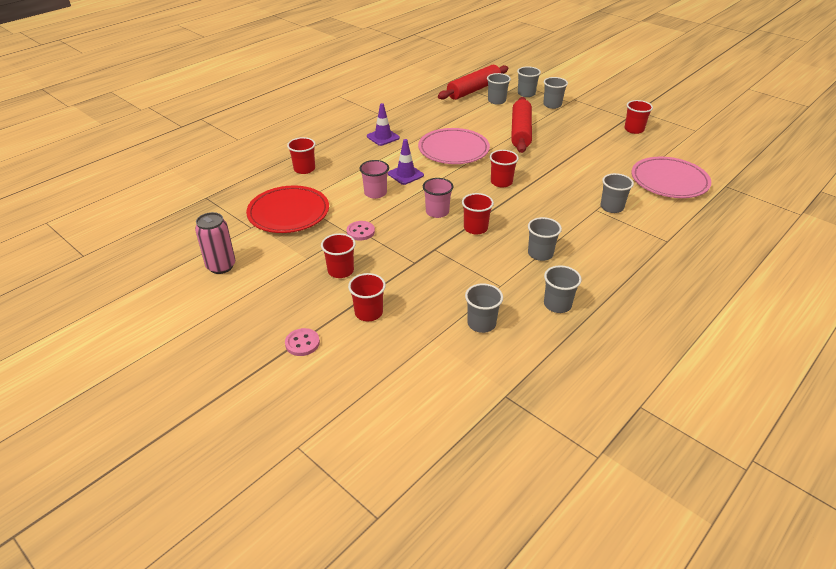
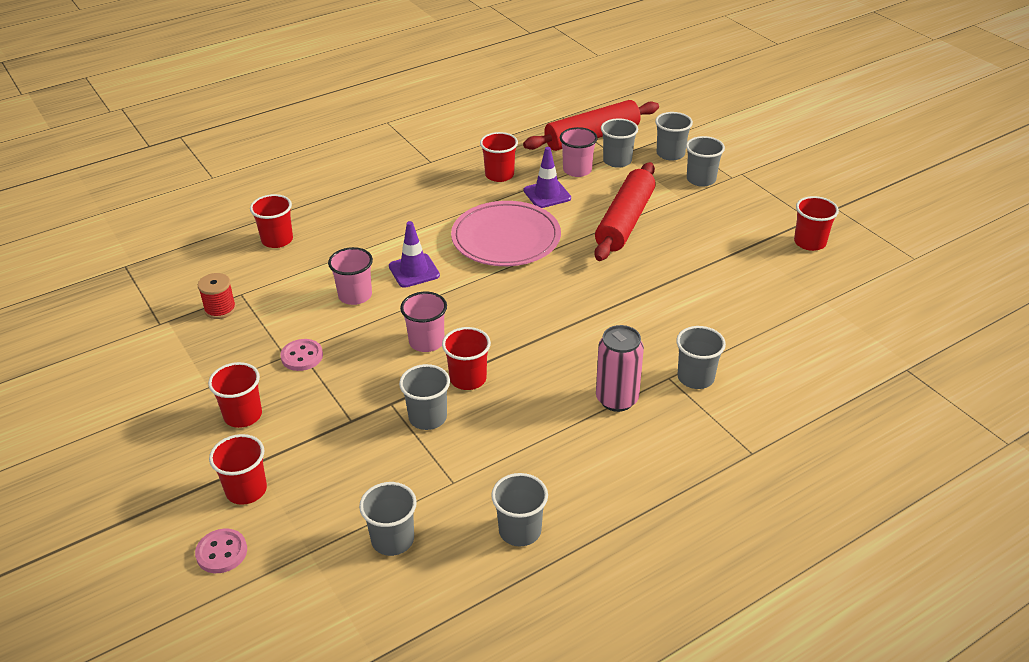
camera: 15 degrees right, 0 degrees up
(221, 266) = (91, 379): pink can -> pink can (617, 399)
(288, 213) = (220, 309): red plate -> red spool
(302, 343) = (135, 520): pink button -> pink button (221, 552)
(383, 137) = (414, 202): purple traffic cone -> purple traffic cone (547, 194)
(475, 108) = (577, 170): none -> pink cup
(501, 182) = (548, 306): red cup -> red cup (499, 175)
(540, 254) = (541, 439): grey cup -> grey cup (427, 417)
(669, 181) = (815, 346): pink plate -> none

